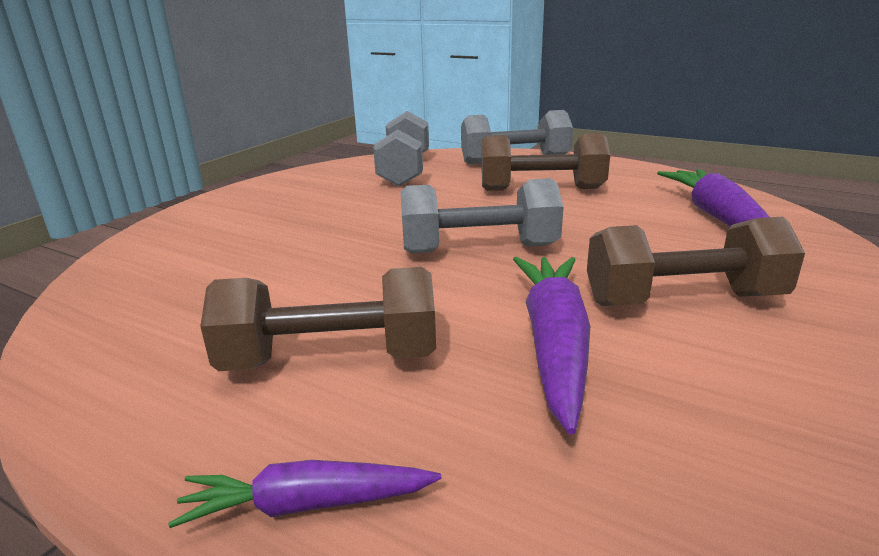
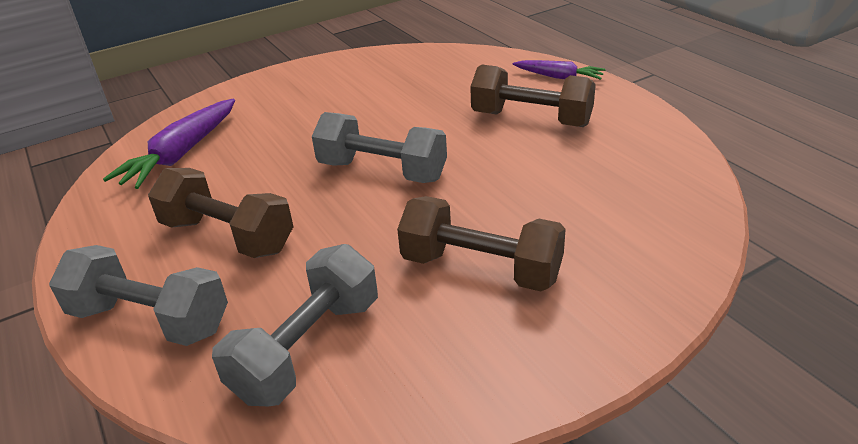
camera: 150 degrees left, 10 degrees up
(554, 344) = (418, 102): purple carrot -> none
(683, 300) = (326, 107): brown dumbbell -> brown dumbbell (481, 268)

